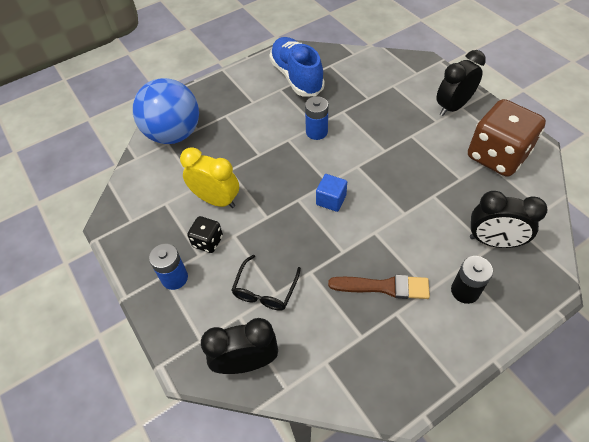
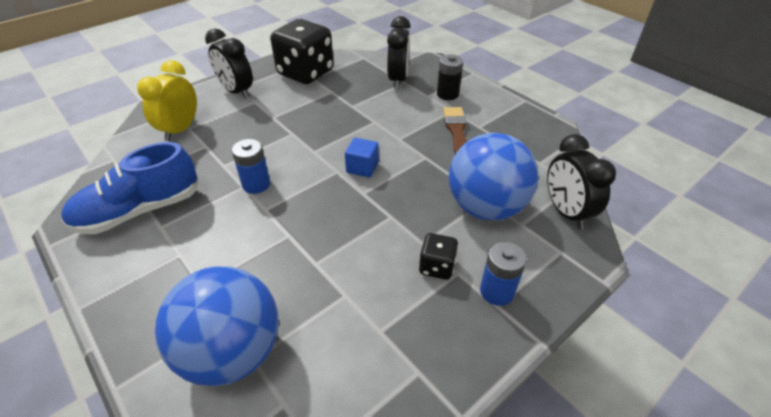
camera: 100 degrees left, 10 degrees down
(216, 200) = (370, 269): yellow clock -> yellow clock (180, 130)
(265, 290) = (486, 207): black glasses -> blue ball
(496, 156) = (305, 73): brown dice -> black dice

